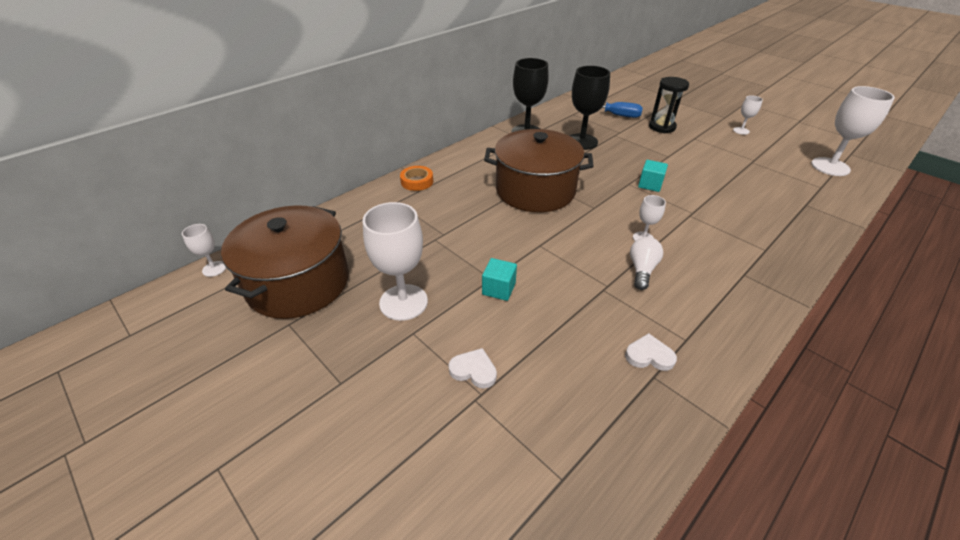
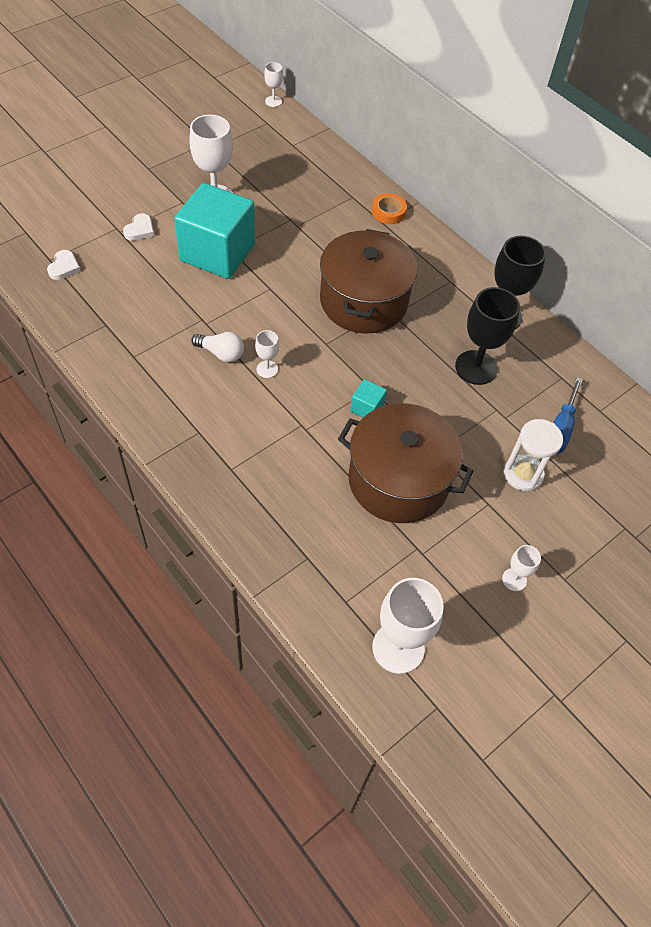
camera: 90 degrees right, 15 degrees up
(298, 282) = (249, 143): brown pot -> brown pot (398, 480)
(499, 289) = (217, 253): turquoise cube -> turquoise cube, size x2.46
(649, 355) = (125, 328): white heart -> white heart (64, 267)
(662, 127) = (523, 474): black hourglass -> white hourglass

